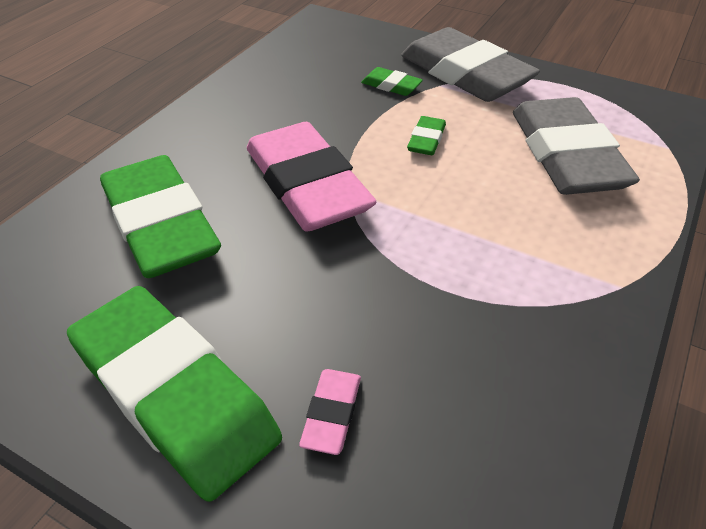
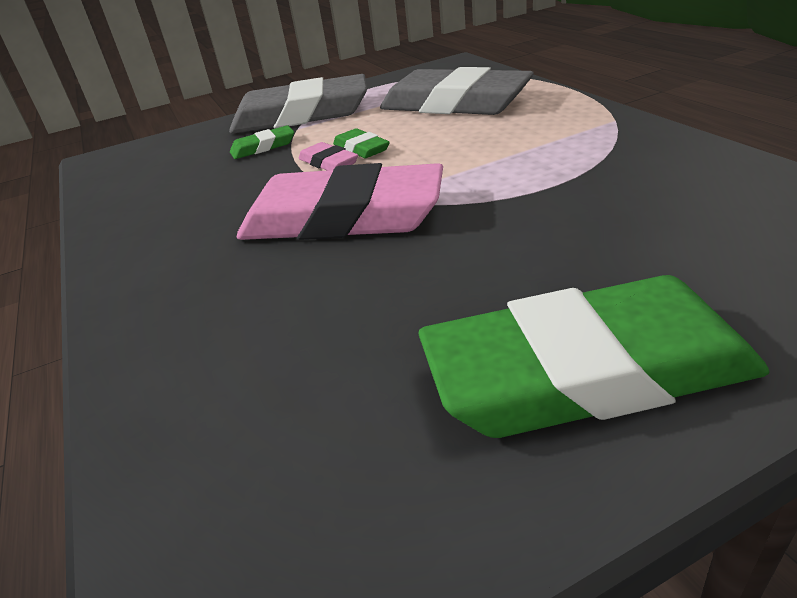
camera: 50 degrees left, 10 degrees down
(161, 224) = (283, 328): green eraser -> none
(332, 414) = (676, 270): pink eraser -> pink eraser (328, 162)

